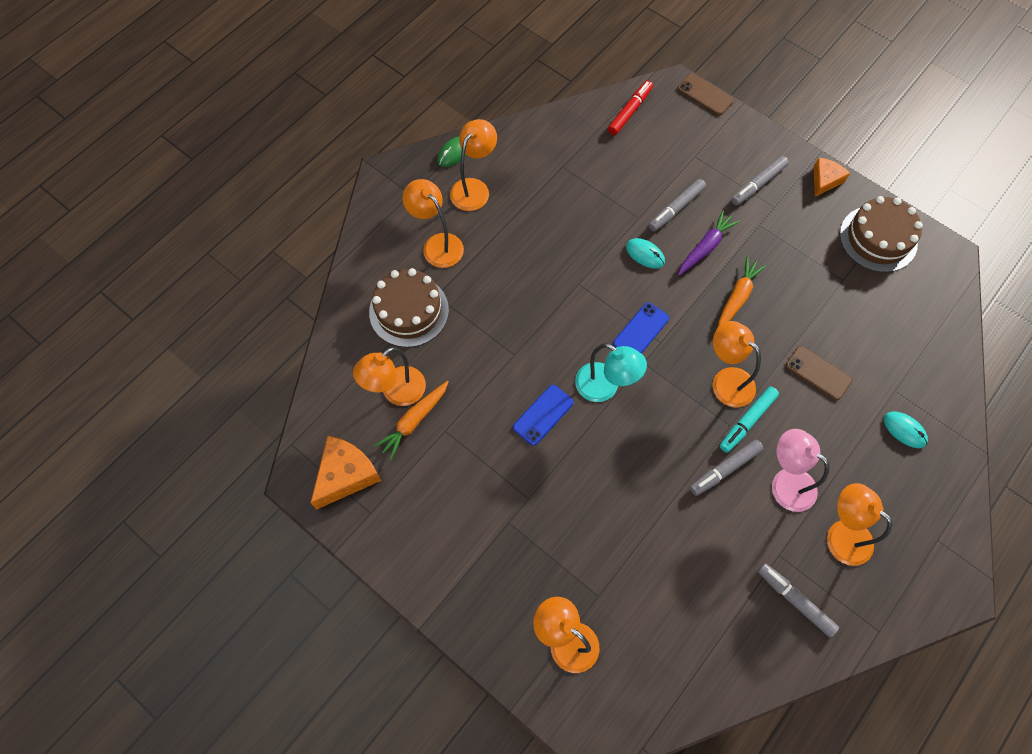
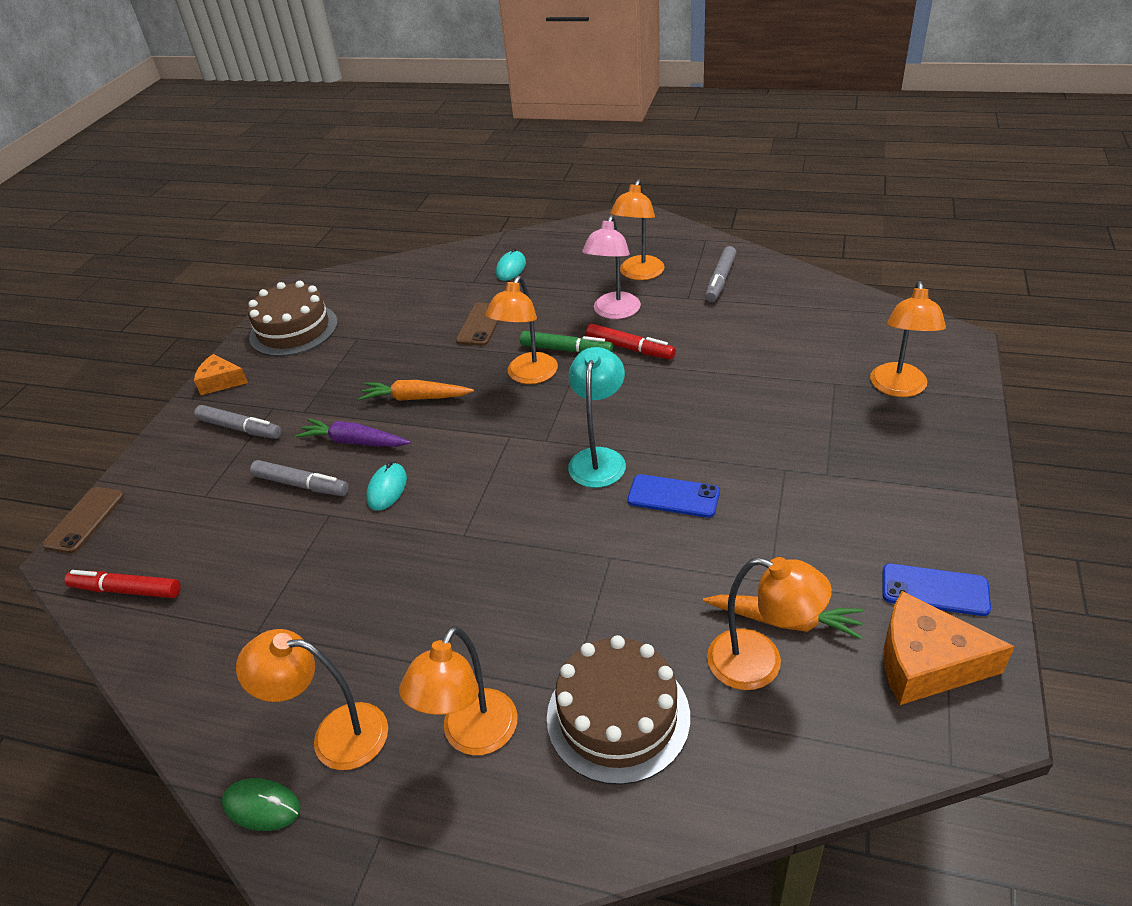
camera: 110 degrees left, 25 degrees down
(641, 331) = (503, 455): blue phone -> blue phone (934, 590)
(725, 469) = (630, 348): grey marker -> red marker
(747, 421) = (566, 350): turquoise marker -> green marker

